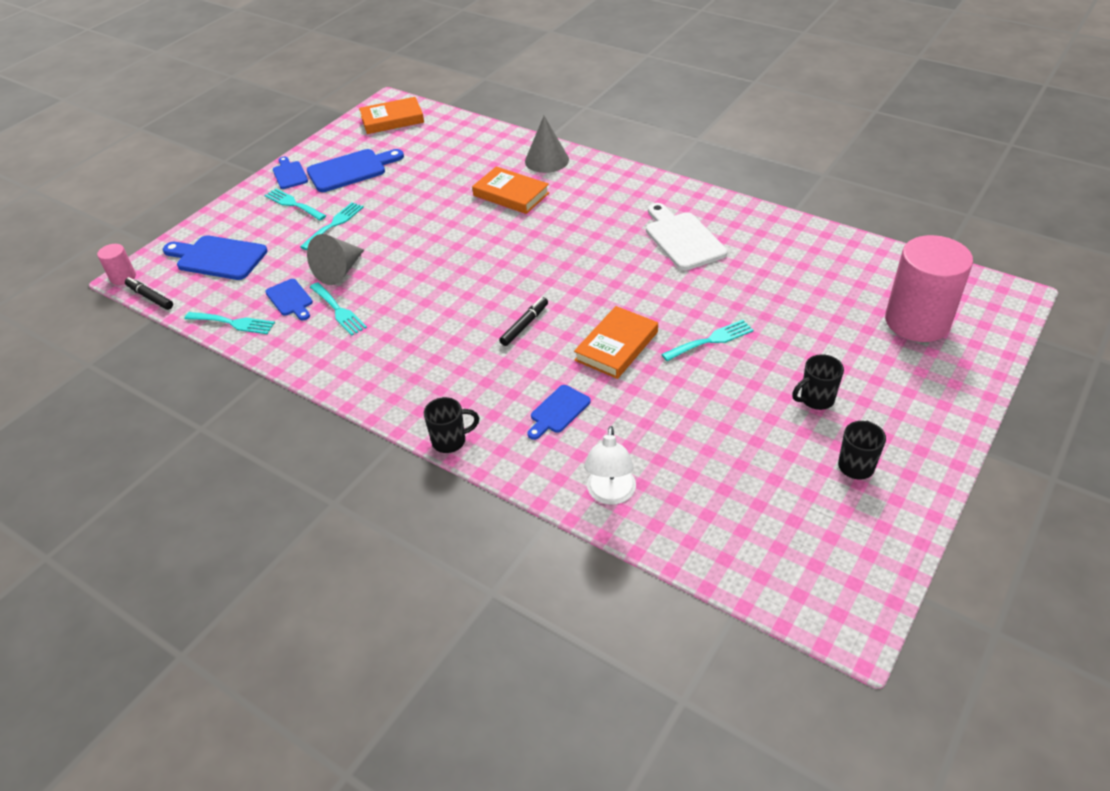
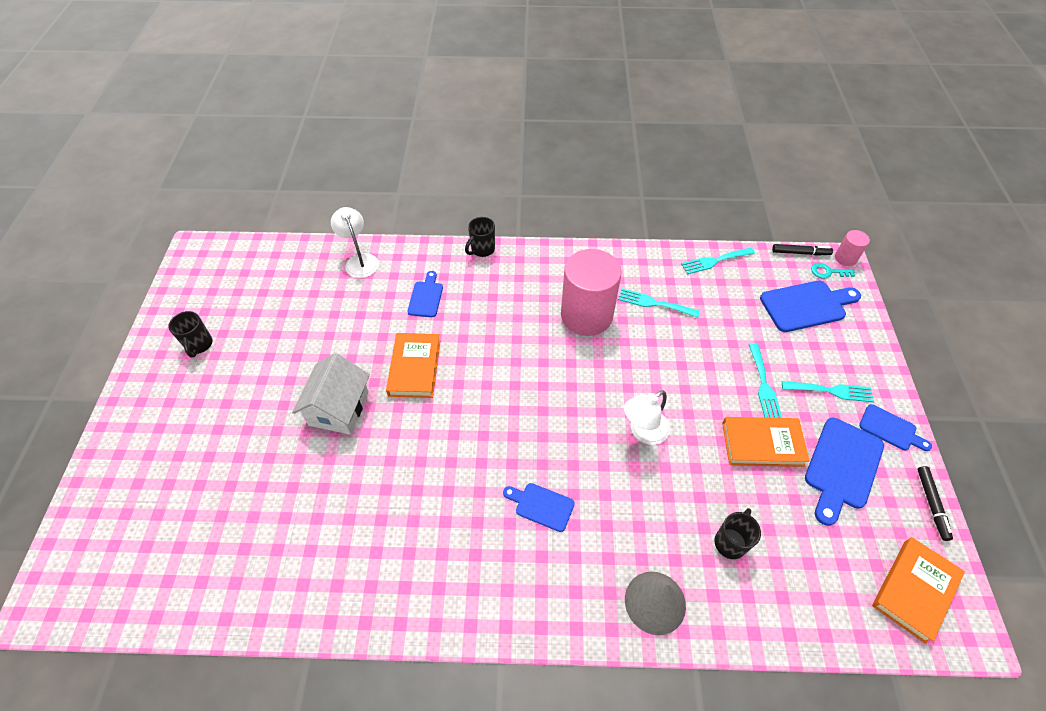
camera: 145 degrees right, 10 degrees up
(156, 273) = (828, 272): none -> turquoise key
(290, 299) = (701, 296): blue cutting board -> blue cutting board (541, 506)
(339, 271) = (697, 338): grey cone -> none
(460, 231) = (643, 432): none -> white lamp
(511, 194) = (643, 513): orange book -> orange book (762, 444)
(524, 325) = (501, 354): black marker -> black marker (931, 504)
(682, 239) = (418, 530): white cutting board -> none
(711, 340) = (339, 408): turquoise fork -> white house
(816, 399) = (237, 387): black mug -> black mug (730, 542)
(917, 321) = (150, 517): pink cylinder -> pink cylinder (586, 315)

